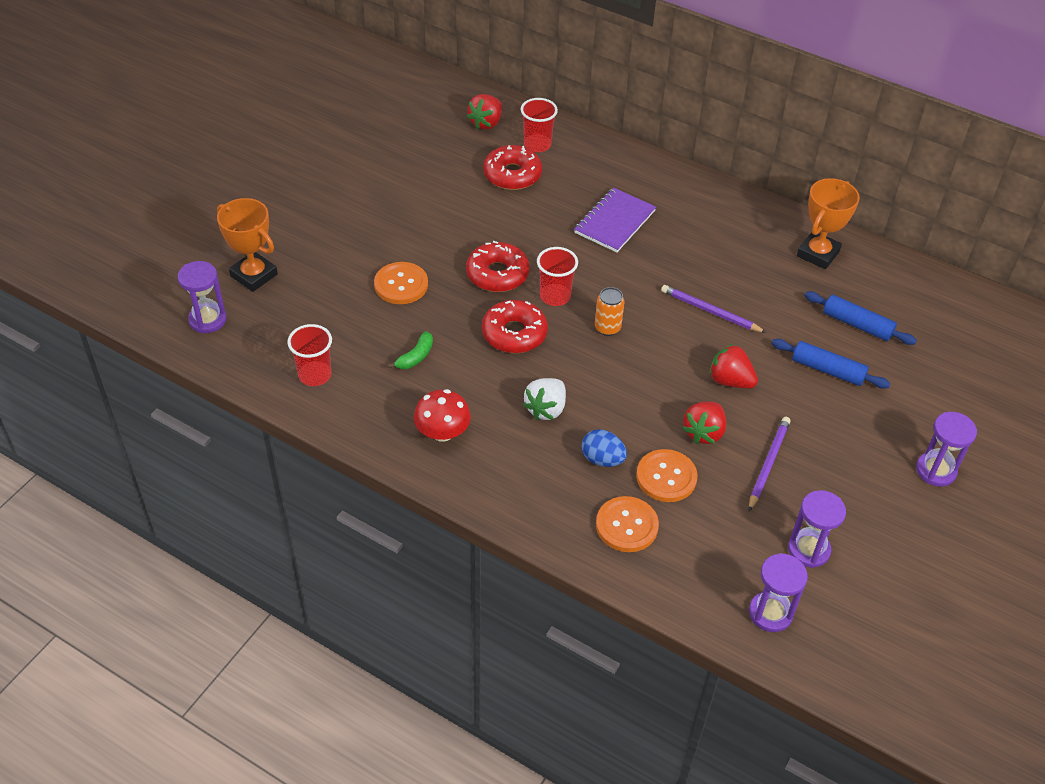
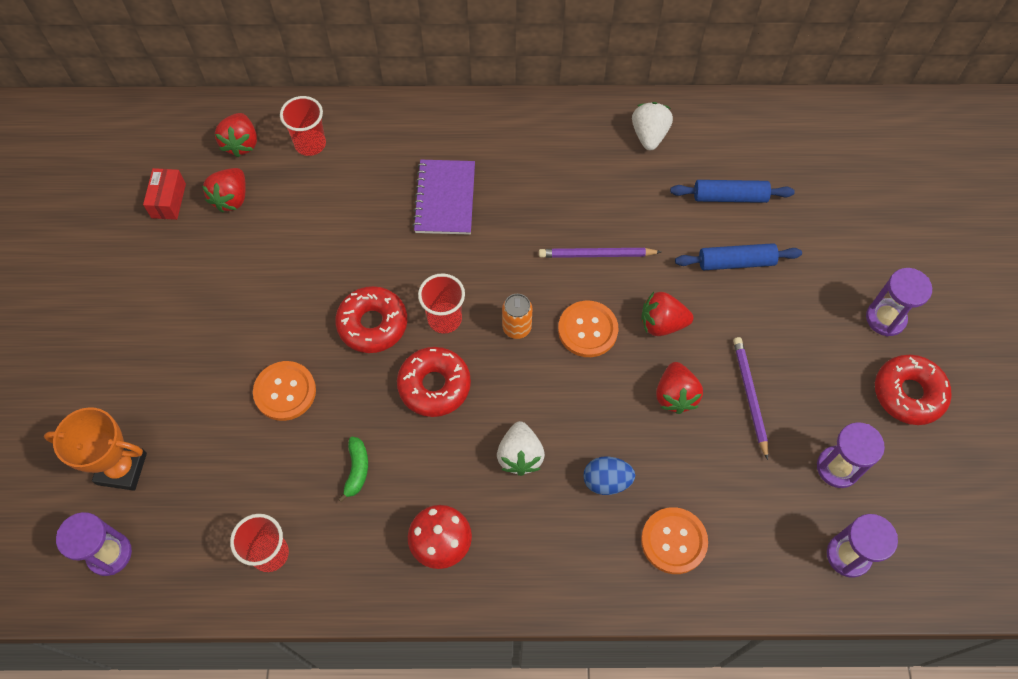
camera: 30 degrees left, 15 degrees up
(407, 134) = (168, 200): none -> red box
(453, 152) = (231, 198): none -> red strawberry
(512, 175) = (309, 194): red donut -> red donut (908, 393)
(666, 477) = (674, 465): orange button -> orange button (587, 330)
(818, 254) = (649, 135): orange trophy -> white strawberry

